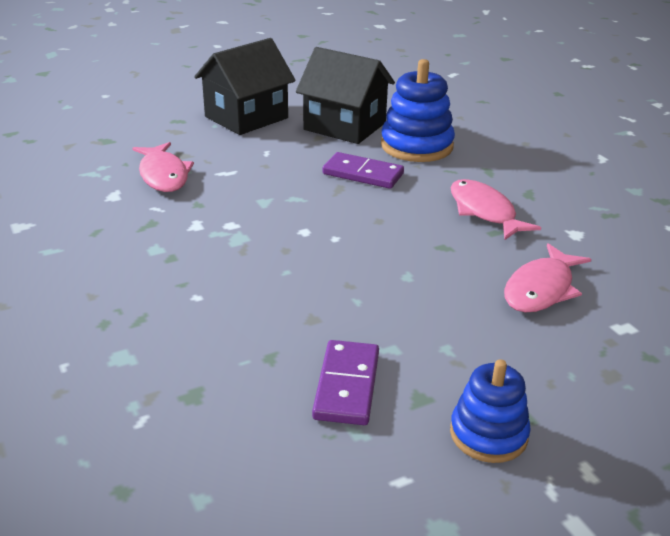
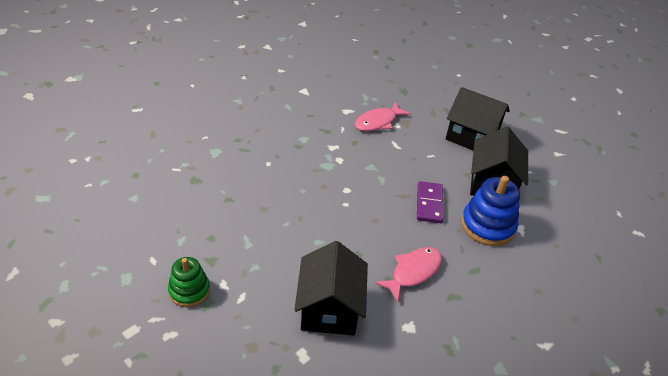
camera: 70 degrees right, 10 degrees up
(346, 385) = (214, 230): purple domino -> none
(488, 434) = (189, 290): blue stacking toy -> green stacking toy
(541, 289) = (329, 308): pink fish -> black house

